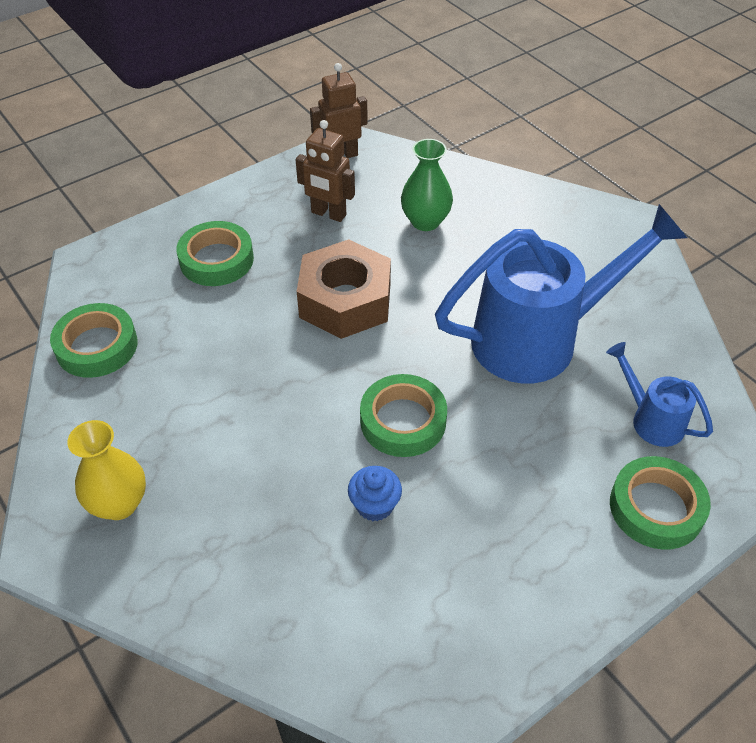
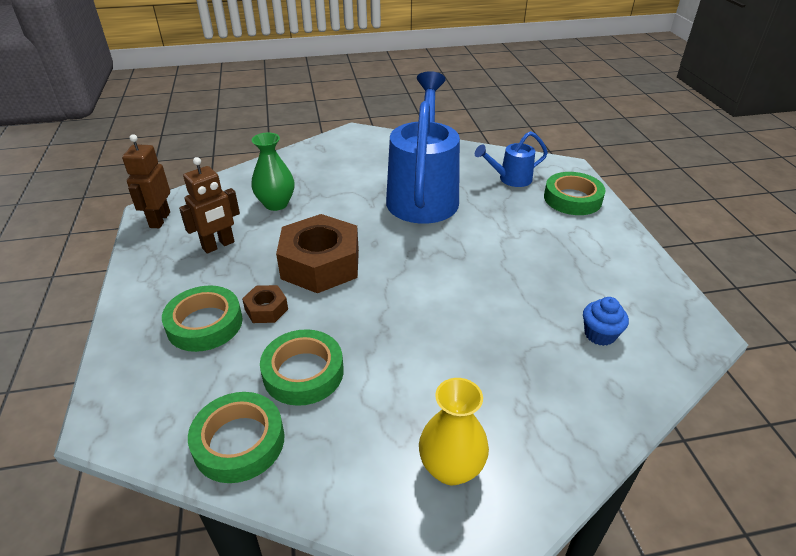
camera: 65 degrees left, 10 degrees down
(256, 291) = (266, 309): none -> brown nut
(374, 505) = (523, 307): blue cupcake -> blue cupcake (599, 334)
(403, 421) = (456, 271): green tape -> green tape (303, 372)

